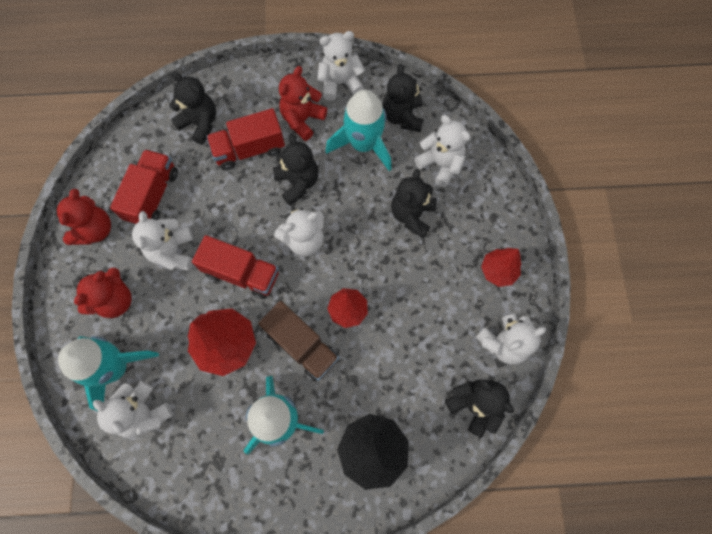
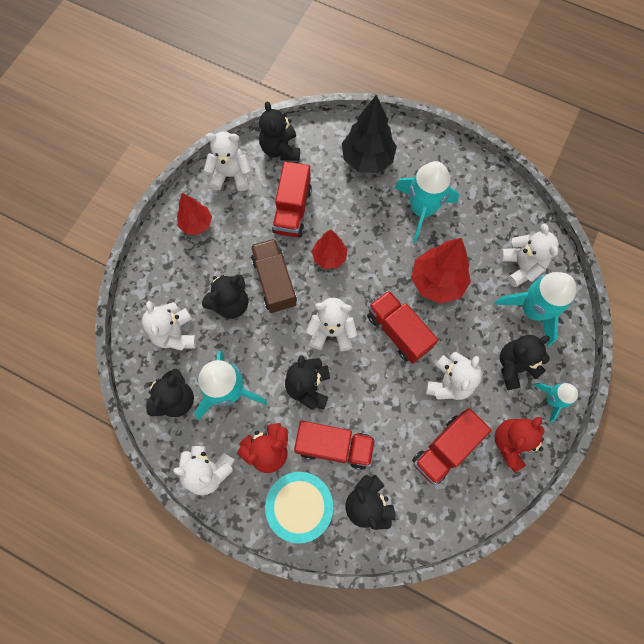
camera: 150 degrees left, 0 degrees up
(69, 288) = (552, 399): none -> turquoise rocket
(115, 300) = (515, 366): red teddy bear -> black teddy bear
(253, 96) = (300, 506): none -> turquoise drum
(302, 345) = (379, 251): brown truck -> brown truck (274, 282)
(415, 340) = (292, 210): none -> red truck

